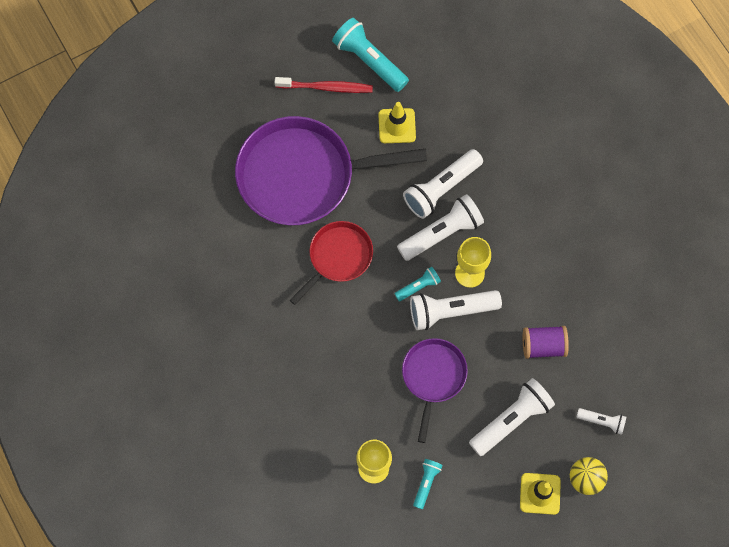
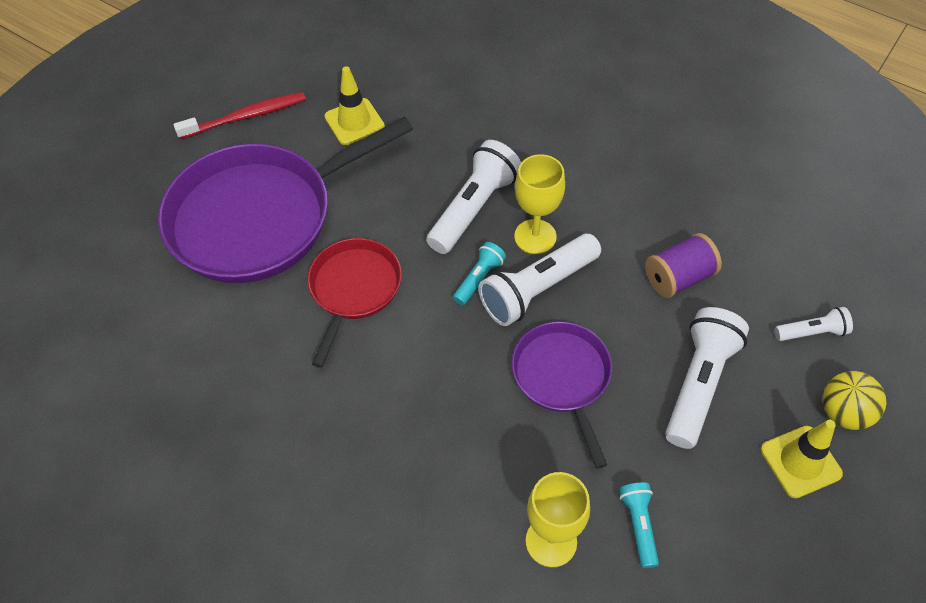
camera: 25 degrees left, 15 degrees down
(369, 61) = (286, 73): turquoise flashlight -> none
(441, 188) = (445, 162): white flashlight -> none

